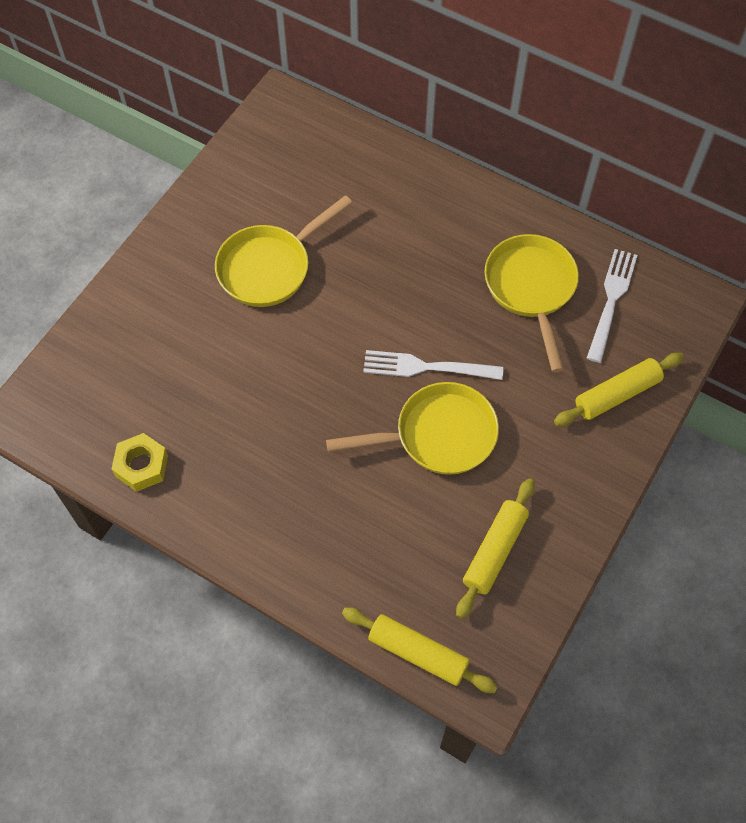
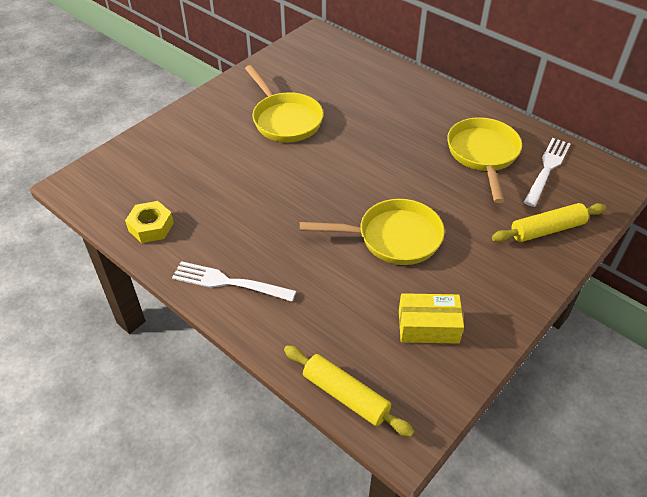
camera: 10 degrees right, 15 degrees down
(270, 267) = (285, 119): yellow pan -> yellow pan turned 90 degrees counterclockwise
(427, 367) = (392, 193): white fork -> white fork (229, 282)
(495, 551) = (428, 326): yellow rolling pin -> yellow box

